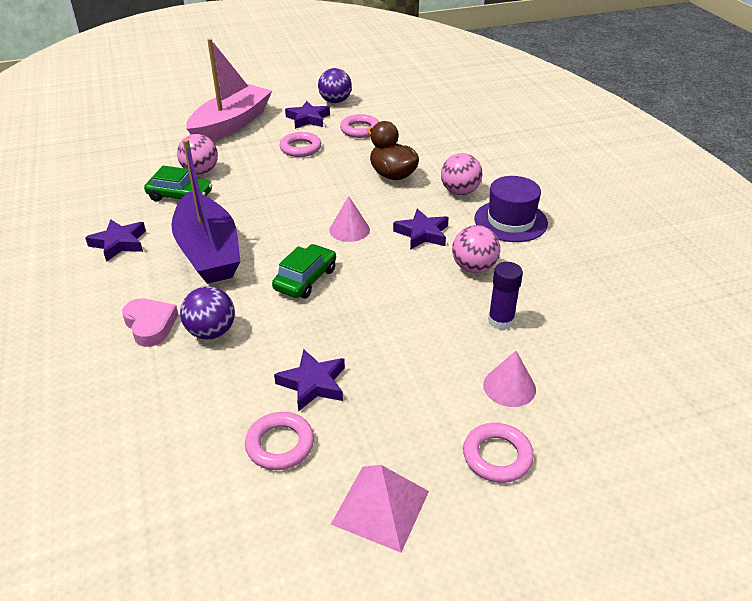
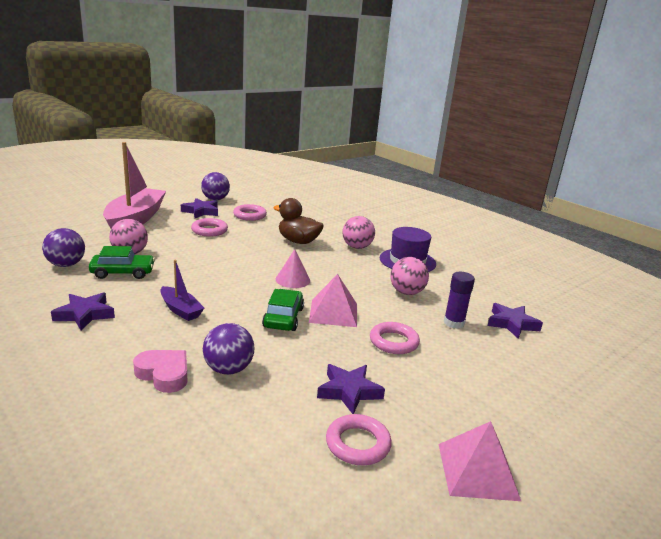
camera: 25 degrees left, 15 degrees down
(133, 179) = (66, 265): none -> purple ball
(208, 252) = (180, 310): purple boat -> purple boat, size x0.48
(365, 282) = (333, 312): none -> pink pyramid
(422, 234) = (351, 276): purple star -> purple star (512, 324)
(497, 456) = (528, 412): pink ring -> pink ring (393, 342)
(509, 387) = (496, 364): pink cone -> none

